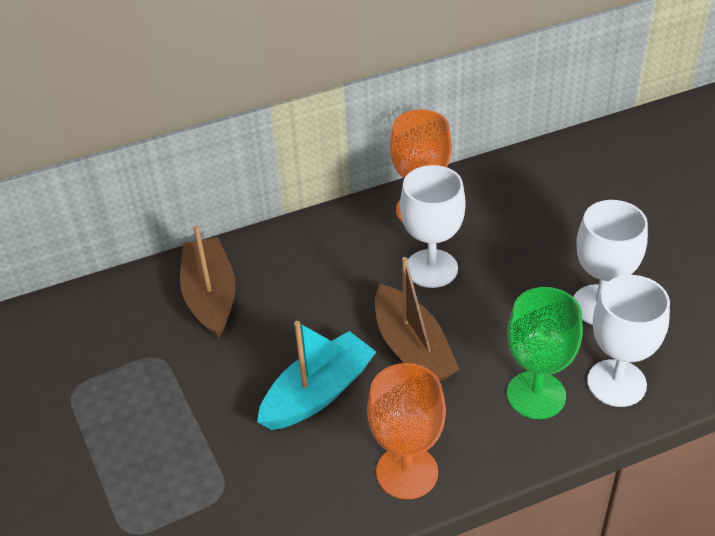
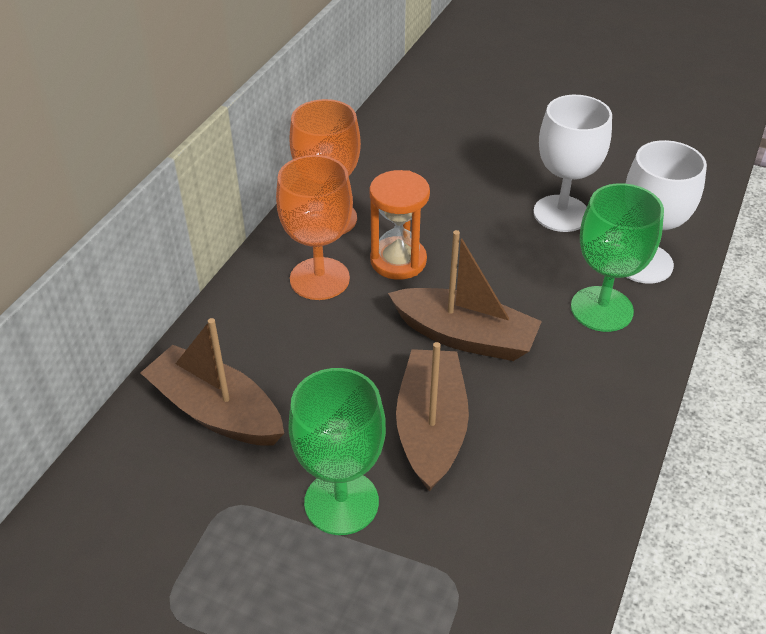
camera: 45 degrees left, 0 degrees up
(216, 399) = (341, 502): none -> green goblet
(318, 393) = (431, 428): turquoise boat -> brown boat
(407, 472) = (586, 439): orange goblet -> orange goblet (319, 279)
(431, 268) = (398, 261): white goblet -> orange hourglass

